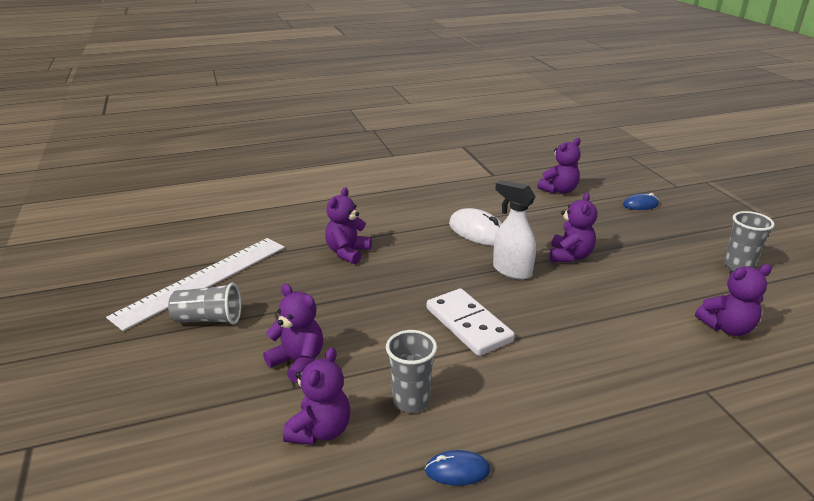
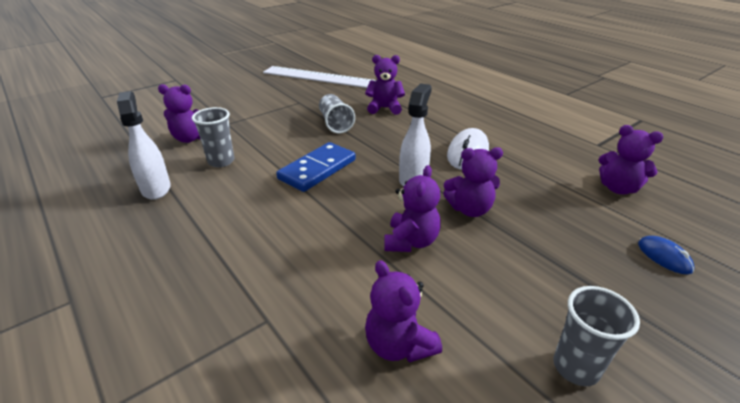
camera: 70 degrees right, 5 degrees up
(209, 319) = (282, 88): grey cup -> grey cup (335, 123)
(298, 362) = (251, 119): purple teddy bear -> purple teddy bear (411, 241)
(457, 470) = (156, 188): blue mouse -> white spray bottle
(468, 325) = (317, 169): white domino -> blue domino

